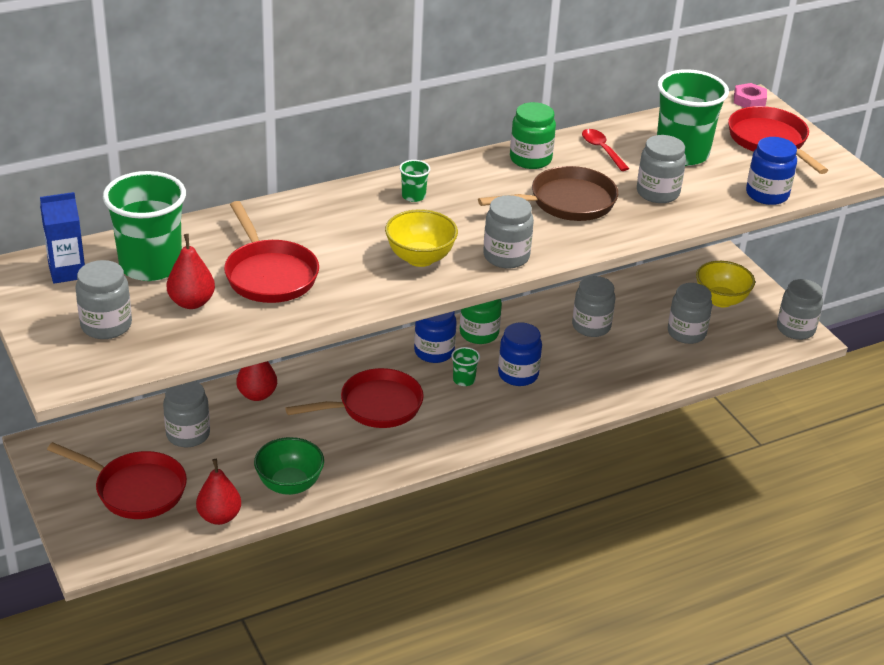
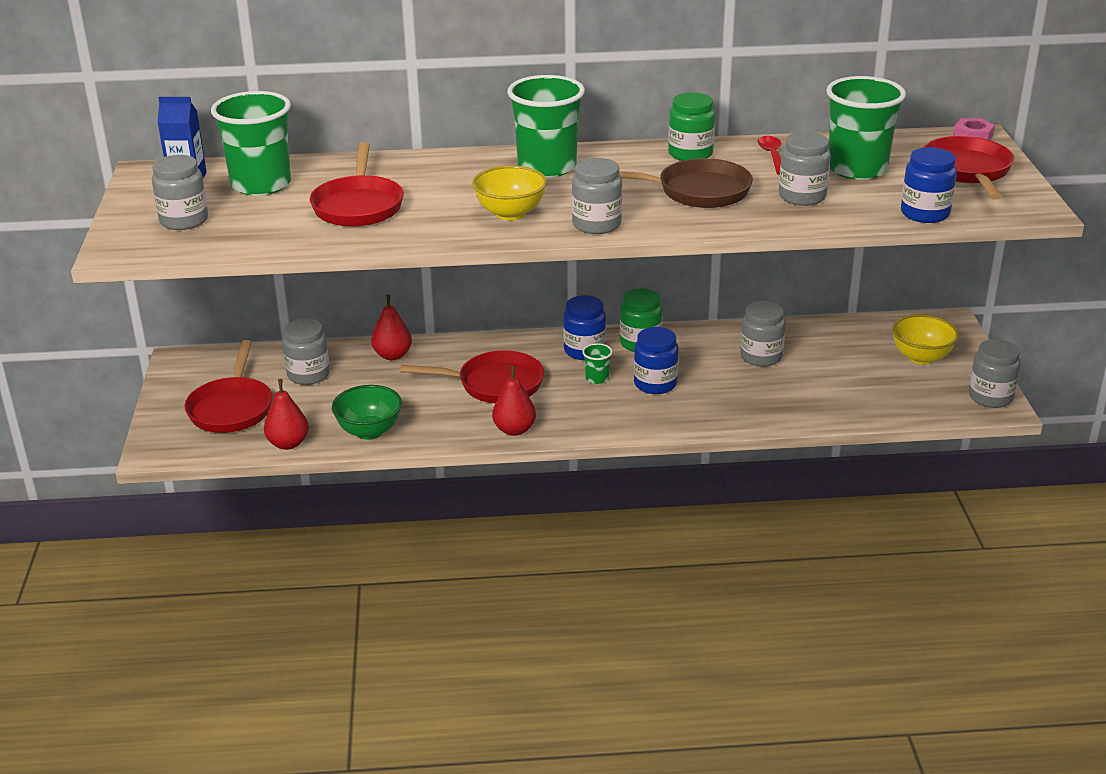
camera: 25 degrees right, 5 degrees down
(135, 489) = (232, 408): red pan -> red pan turned 45 degrees clockwise
(191, 302) = (271, 215): red pear -> red pear (514, 430)
(413, 196) = (547, 167): green cup -> green cup, size x2.39
(686, 333) = (861, 380): grey jar -> none

